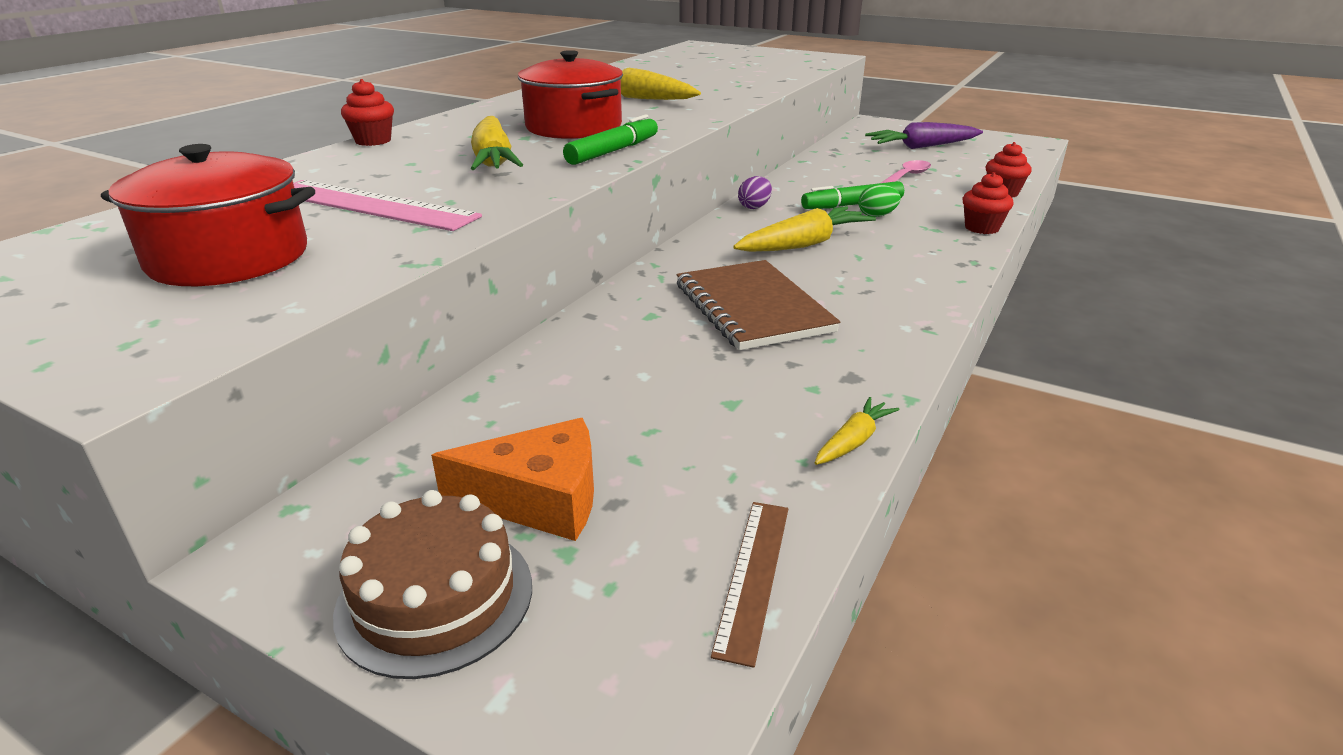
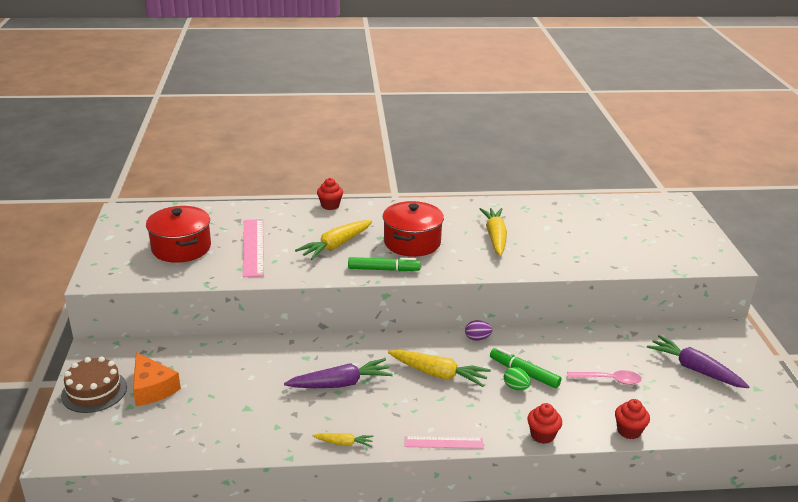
camera: 55 degrees right, 0 degrees up
(752, 308) = (340, 383): brown notebook -> purple carrot
(754, 576) = (141, 451): brown ruler -> none
(853, 441) = (241, 450): yellow carrot -> yellow carrot (344, 443)
(957, 279) = (444, 443): none -> pink ruler

